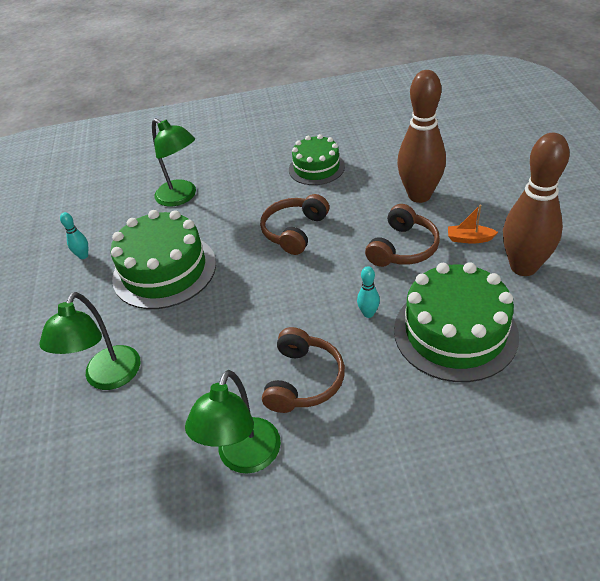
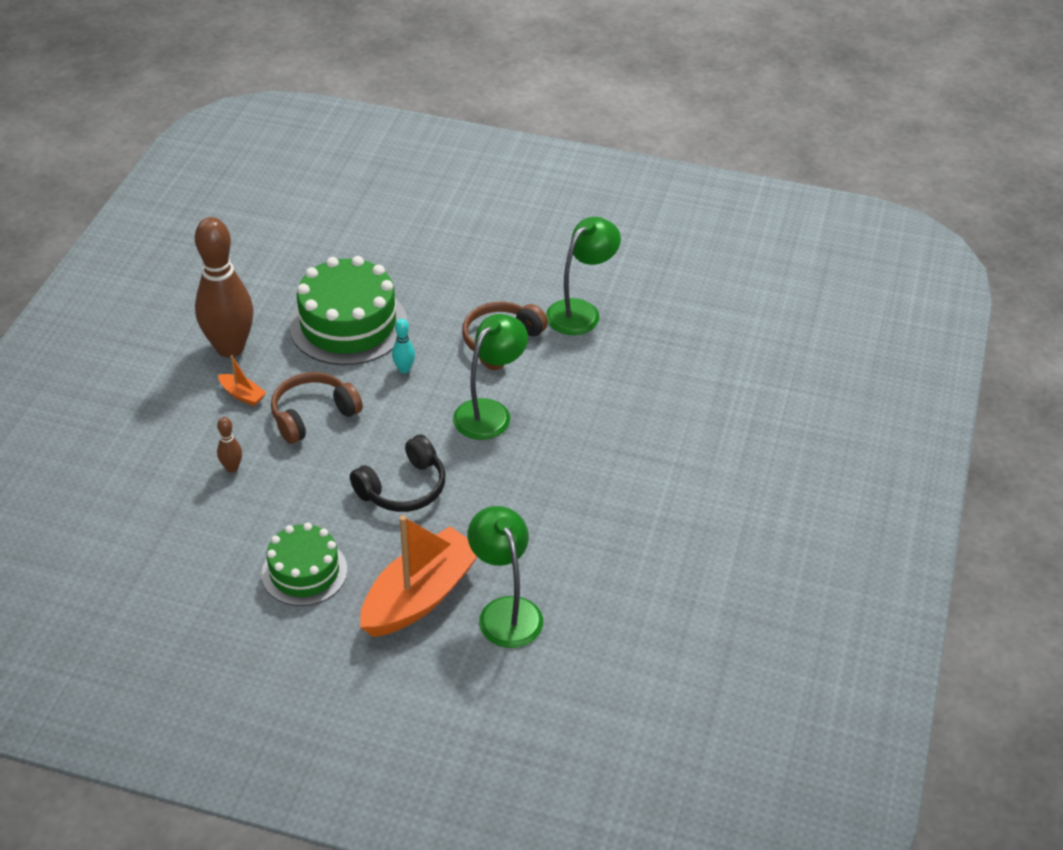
camera: 160 degrees left, 0 degrees up
(83, 256) = (665, 573): turquoise bowling pin -> none
(108, 378) = (672, 414): green lamp -> green lamp (490, 412)
(164, 270) = (575, 505): green cake -> none
(238, 184) = (420, 596): none -> orange boat
(294, 231) = (403, 488): brown headphones -> black headphones
(419, 195) = (232, 468): brown bowling pin -> brown bowling pin, size x0.41

